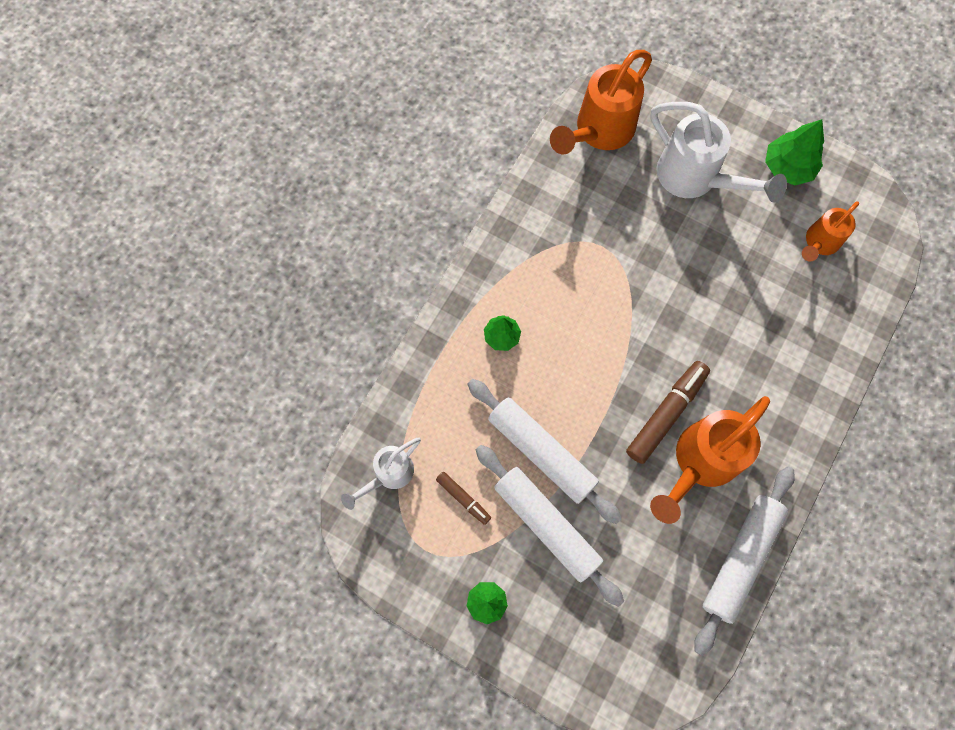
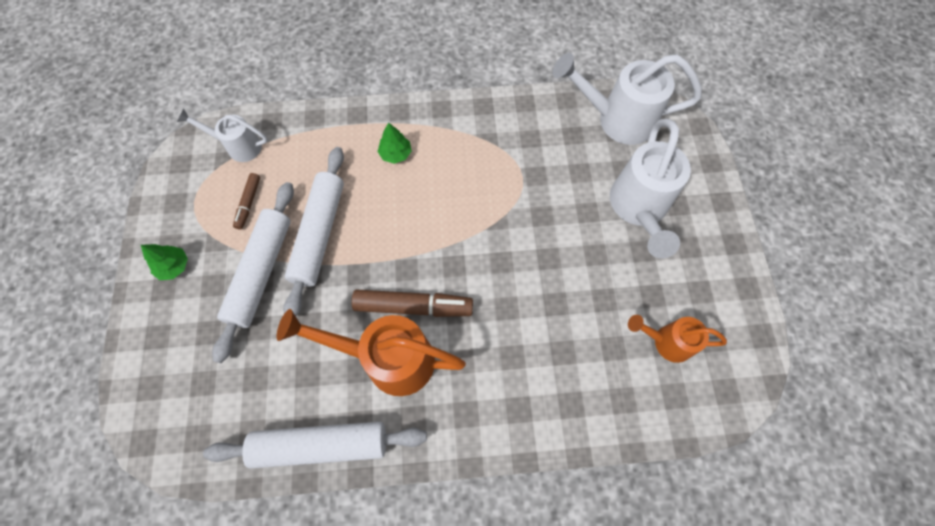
camera: 55 degrees right, 5 degrees down
(598, 132) = (616, 120): orange watering can -> white watering can
(788, 167) = (714, 274): green tree -> none

